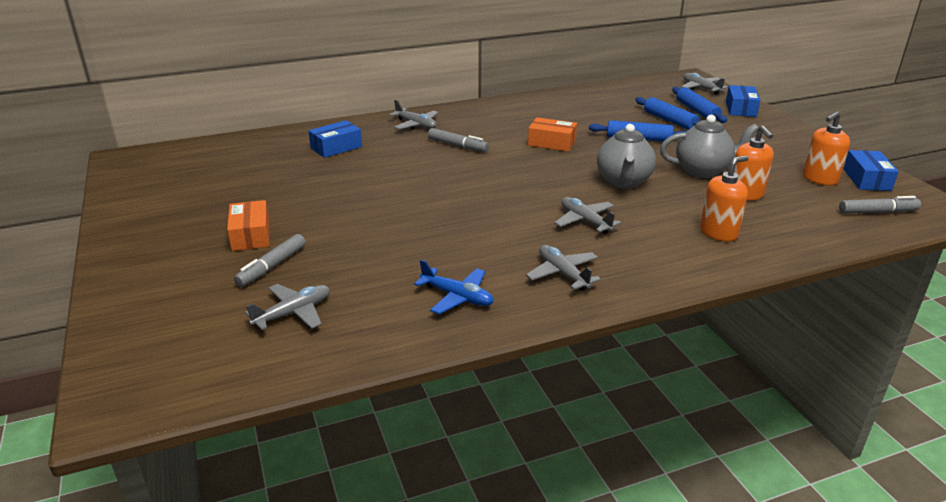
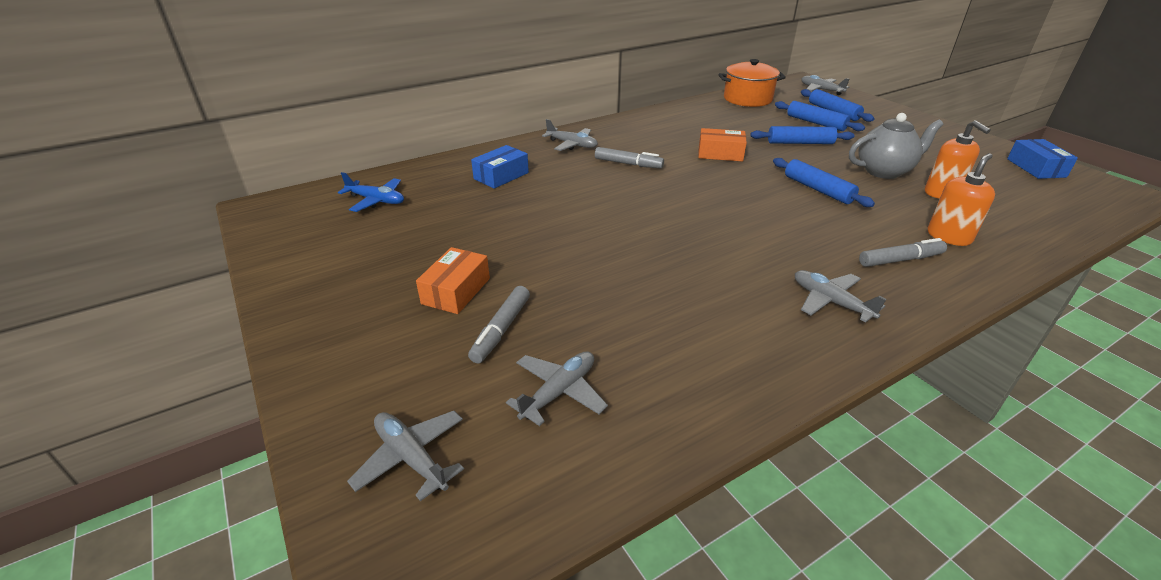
camera: 10 degrees left, 5 degrees up
(251, 235) = (456, 291): orange box -> orange box turned 45 degrees clockwise
(457, 297) = (737, 345): blue plane -> blue plane (376, 200)
(585, 221) = (810, 237): grey plane -> grey plane (411, 458)
(616, 93) = (747, 99): none -> orange pot
(623, 182) = (818, 189): grey teapot -> blue rolling pin
(740, 109) = (870, 107): blue box -> none
(819, 179) = (995, 171): orange soap dispenser -> none
(877, 212) = (1073, 200): grey marker -> grey marker (900, 260)

